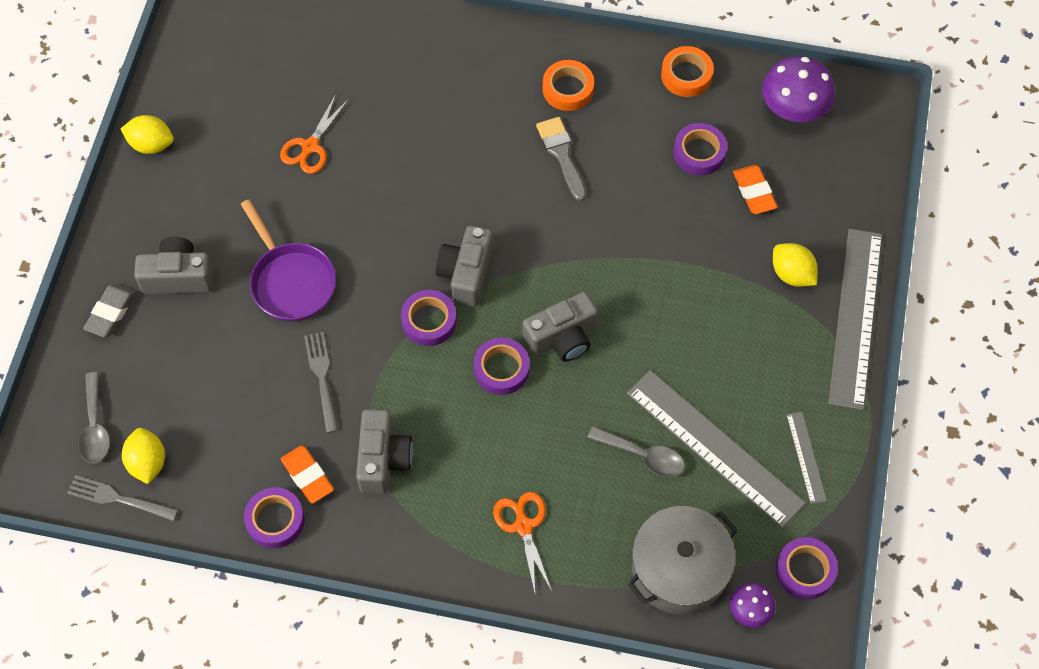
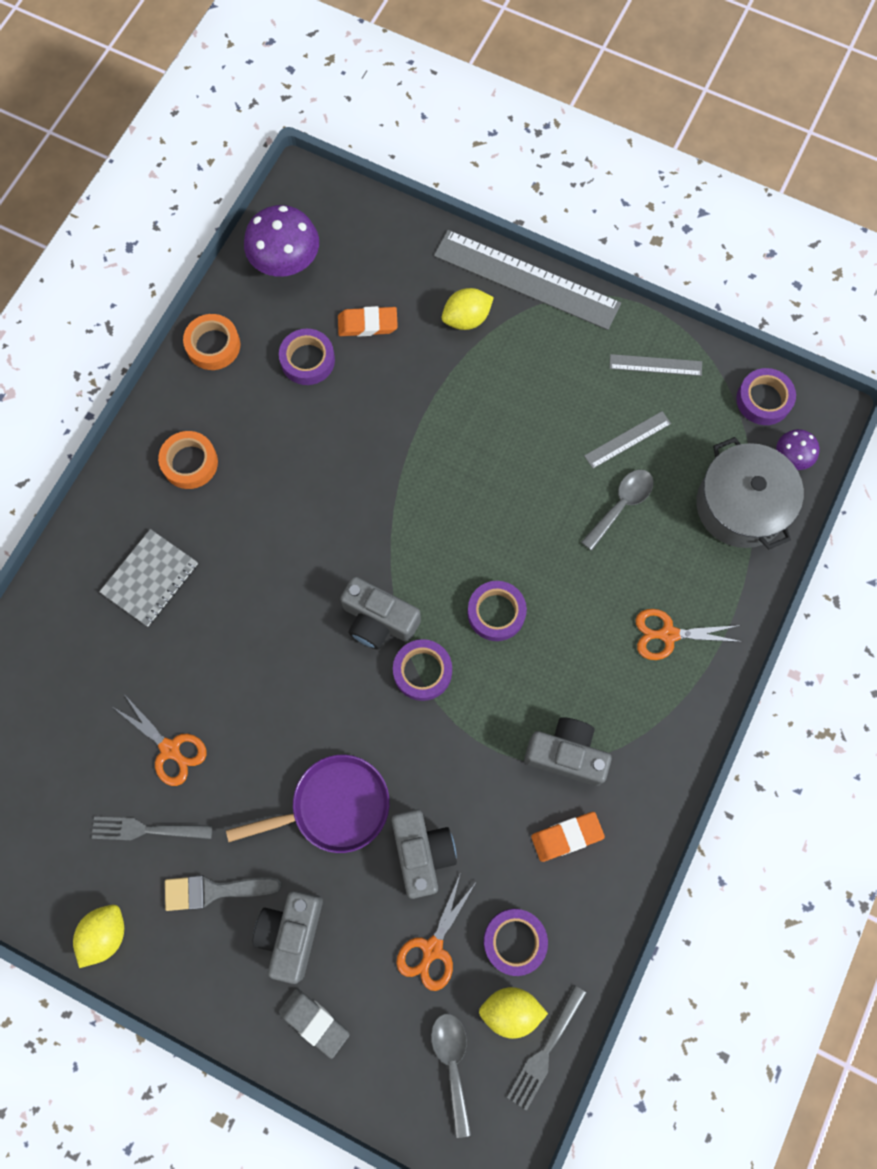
camera: 75 degrees left, 10 degrees up
(95, 426) = (452, 1064): grey spoon -> grey spoon turned 105 degrees counterclockwise
(187, 388) = (432, 949): none -> orange scissors
(275, 520) = (608, 881): purple tape -> purple tape (514, 941)
(322, 378) = (459, 797): grey fork -> grey fork (148, 829)
(453, 90) = (150, 578): none -> grey notebook
(561, 154) = (266, 490): grey brush -> grey brush (214, 890)
(562, 338) = (477, 545): grey camera -> grey camera (422, 853)
(714, 447) = (627, 439): grey ruler -> grey ruler, size x0.47

